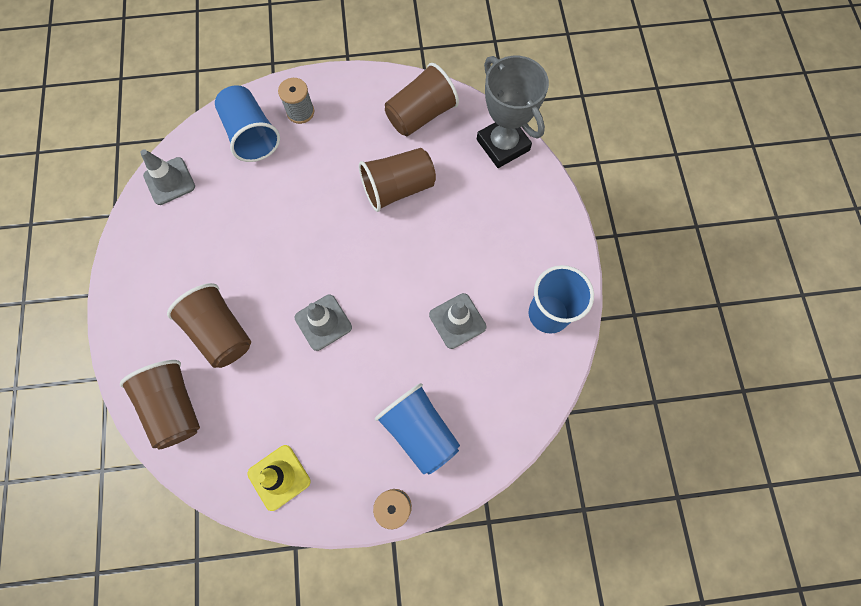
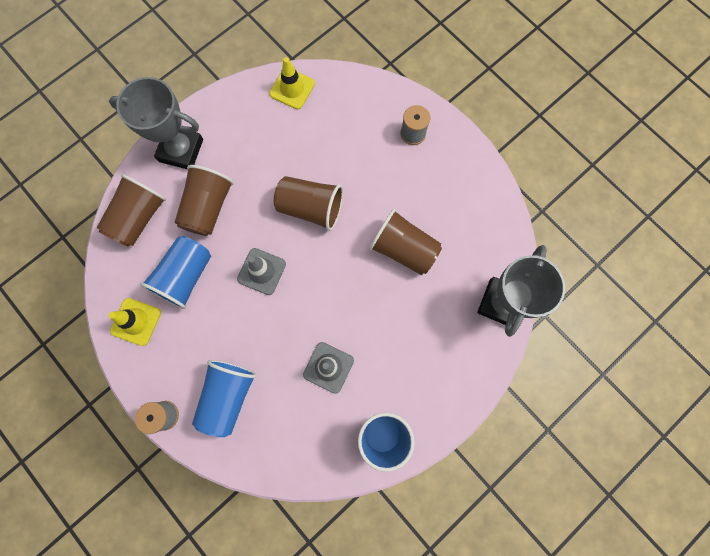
camera: 55 degrees right, 5 degrees up
(140, 321) = (181, 150): none -> grey trophy
(169, 181) = (292, 89): grey traffic cone -> yellow traffic cone
(251, 135) = (368, 114): blue cup -> blue cup (185, 276)
(421, 115) = (478, 222): brown cup -> brown cup (311, 208)

